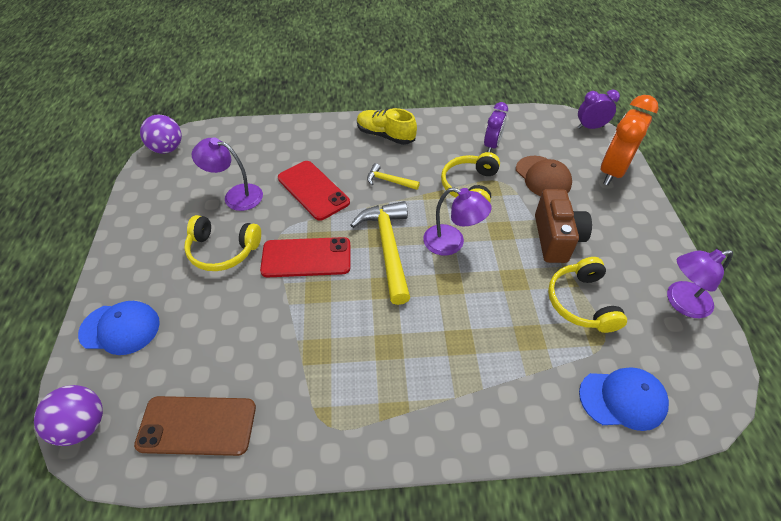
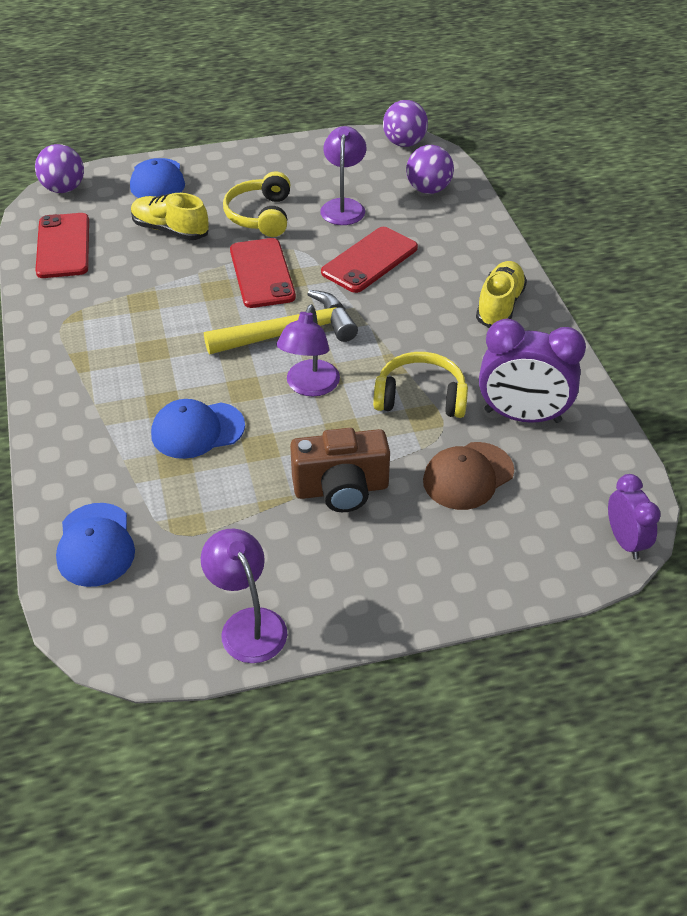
camera: 80 degrees right, 5 degrees down
(197, 425) = (63, 246): brown phone -> red phone
(213, 322) = (170, 230): none -> yellow shoe
(238, 146) = (428, 189): none -> purple ball
(389, 181) = (407, 320): yellow hammer -> none
(492, 145) = (522, 416): purple clock -> purple clock, size x1.69
(494, 318) = (197, 430): none -> blue cap
(581, 302) = (232, 513): yellow headphones -> none
(612, 171) = (513, 565): orange clock -> none

